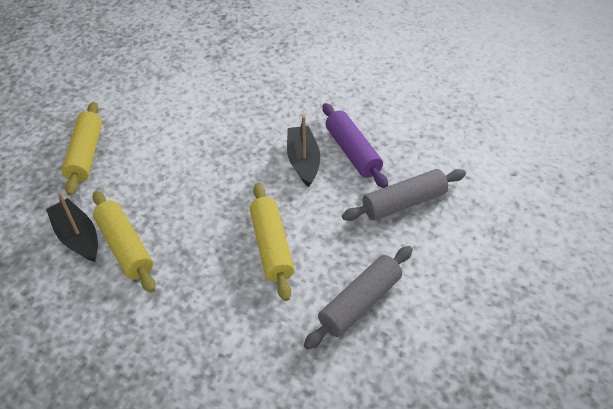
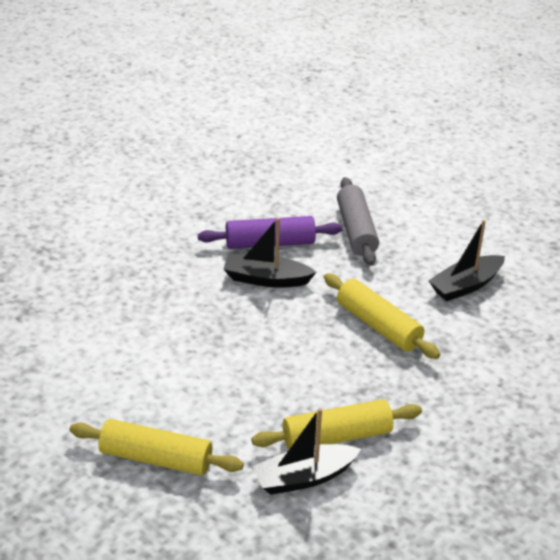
camera: 75 degrees left, 10 degrees down
(272, 246) = (378, 325): yellow rolling pin -> yellow rolling pin turned 45 degrees clockwise
(360, 303) = (465, 286): grey rolling pin -> black boat

